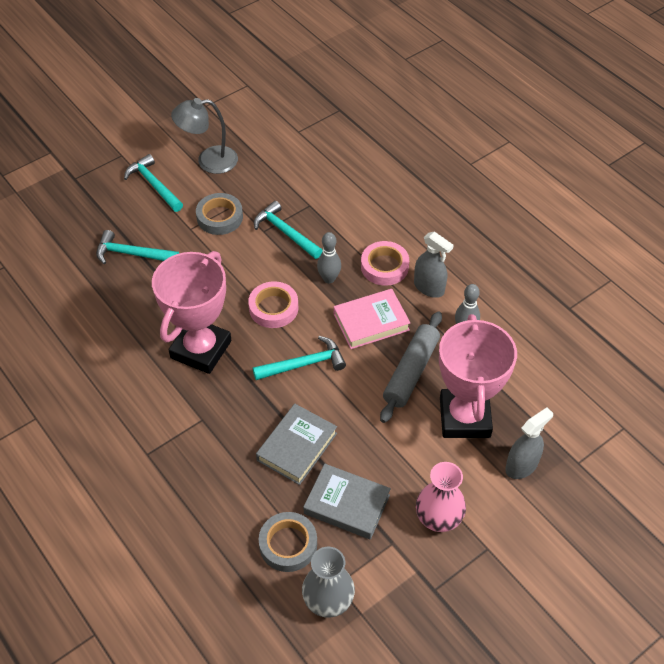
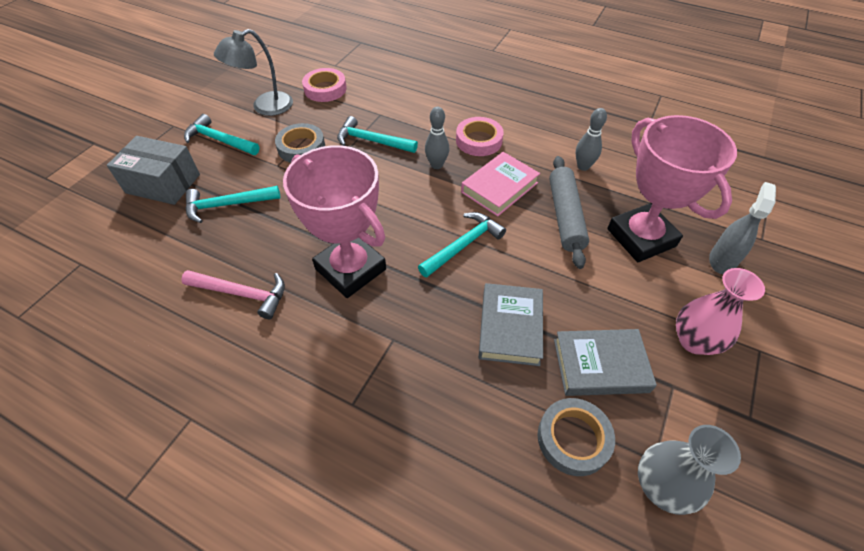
camera: 25 degrees left, 0 degrees up
(90, 214) = (163, 183): none -> grey box
(109, 338) = (242, 294): none -> pink hammer
(201, 349) = (351, 269): pink trophy -> pink trophy turned 45 degrees counterclockwise
(273, 308) = (401, 206): pink tape -> pink tape (325, 89)
(429, 288) = (528, 144): grey spray bottle -> none

